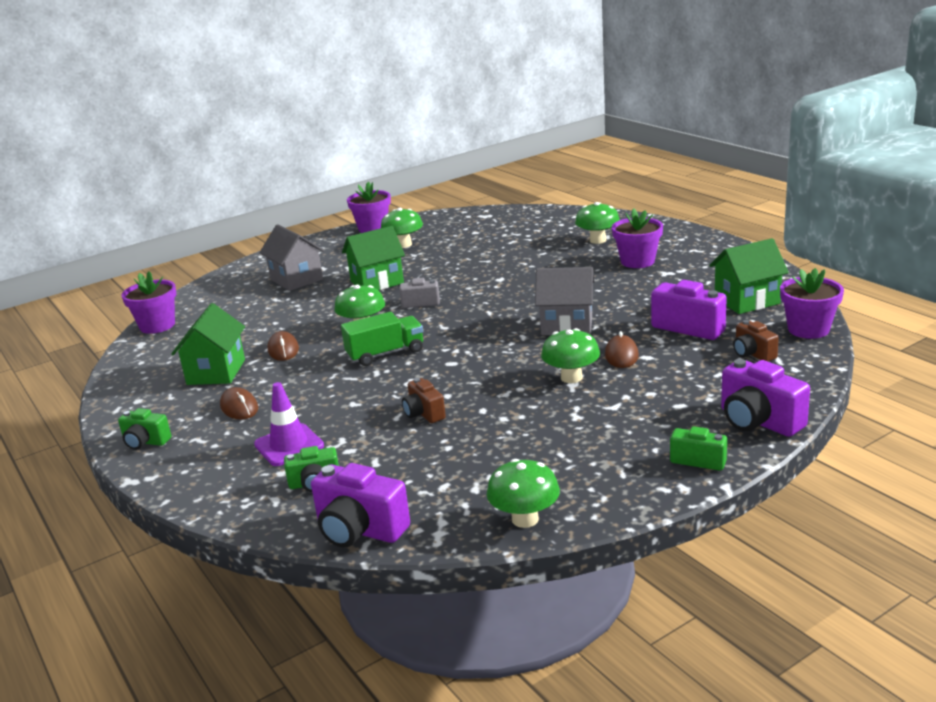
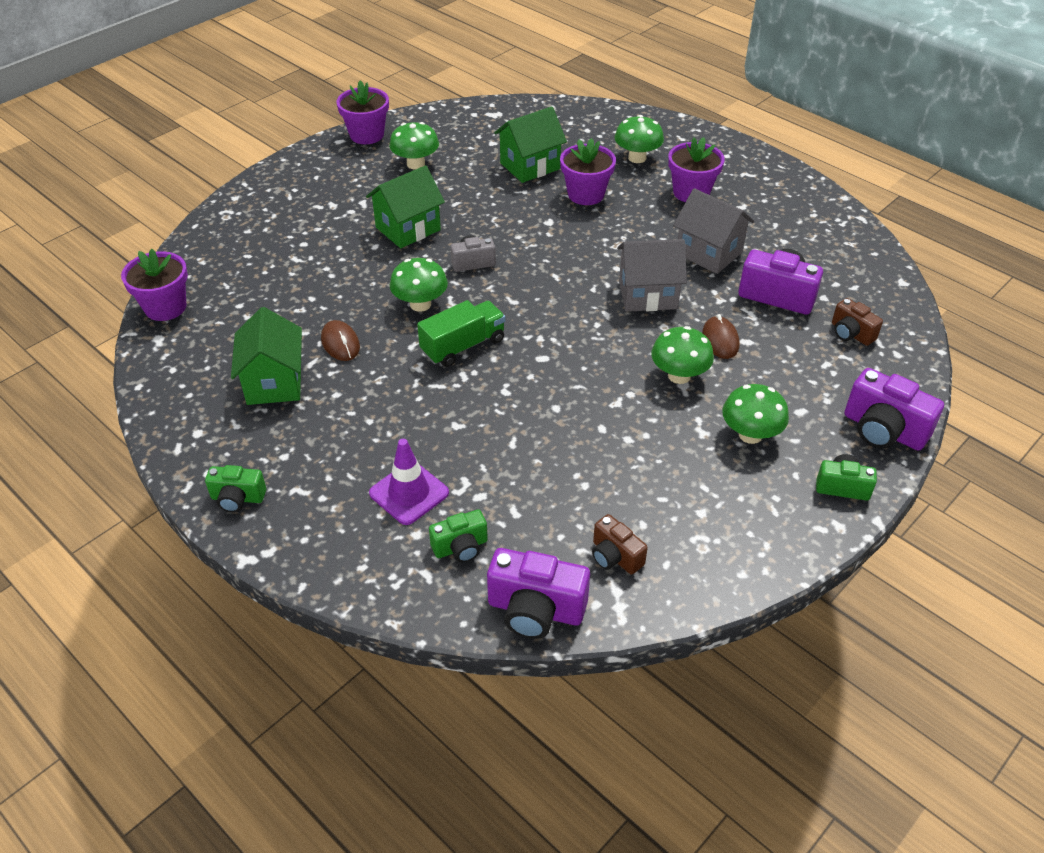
camera: 15 degrees left, 20 degrees up
(239, 407) = (327, 438): brown mouse -> none
(296, 279) = (308, 225): grey house -> grey house (709, 253)
(424, 413) = (540, 437): brown camera -> brown camera (615, 556)
(525, 519) = (699, 580): green mushroom -> green mushroom (750, 434)
(746, 301) = (823, 254): green house -> green house (530, 166)
(808, 329) = (895, 296): purple flower pot -> purple flower pot (586, 194)

